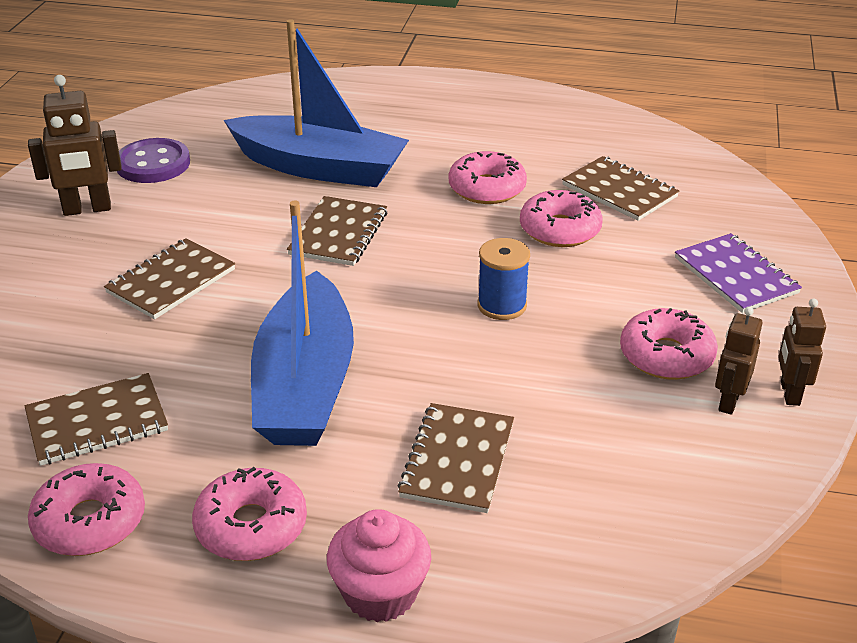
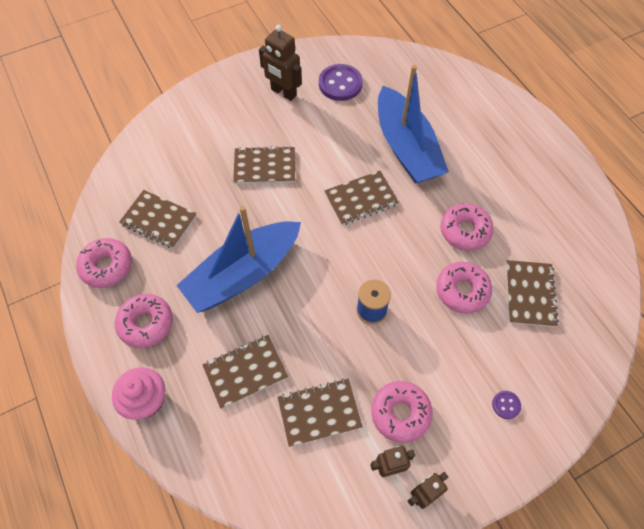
camera: 50 degrees right, 25 degrees up
(594, 422) = (319, 412): none -> brown notebook
(735, 275) = (506, 405): purple notebook -> purple button

